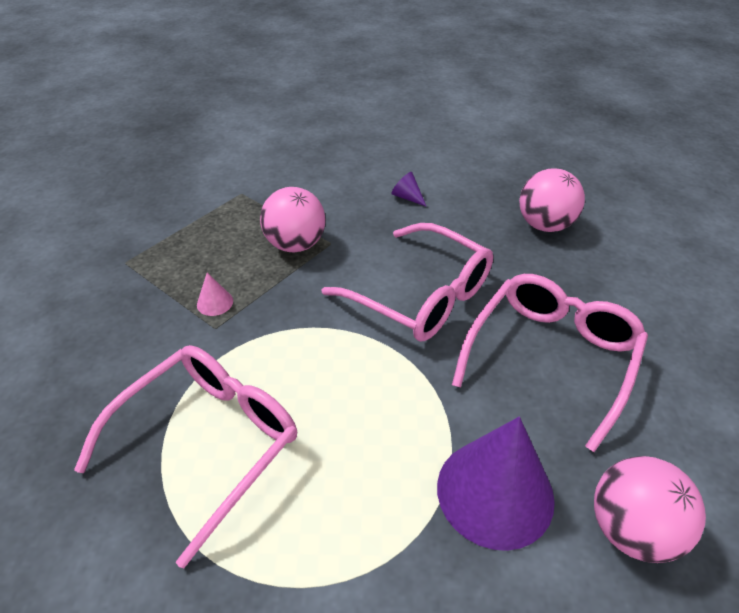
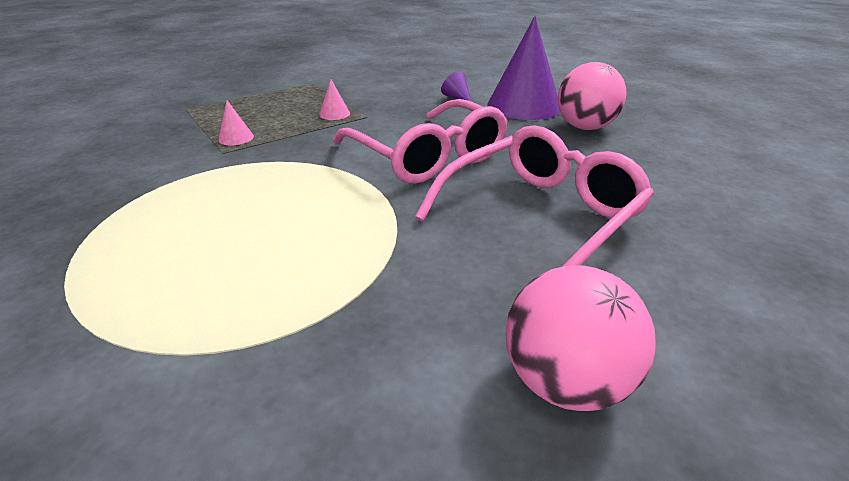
camera: 15 degrees right, 10 degrees down
(208, 442) = (148, 222): pink glasses -> none
(295, 244) = (334, 114): pink ball -> pink cone
(495, 492) = (408, 311): purple cone -> purple cone (523, 106)

